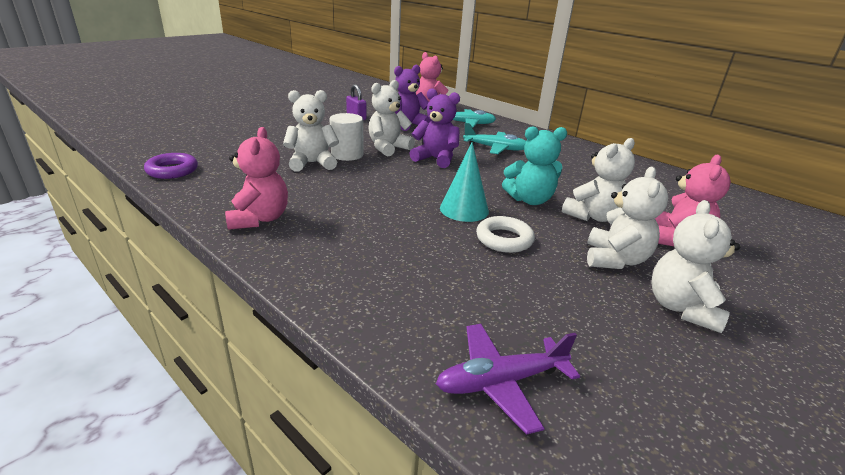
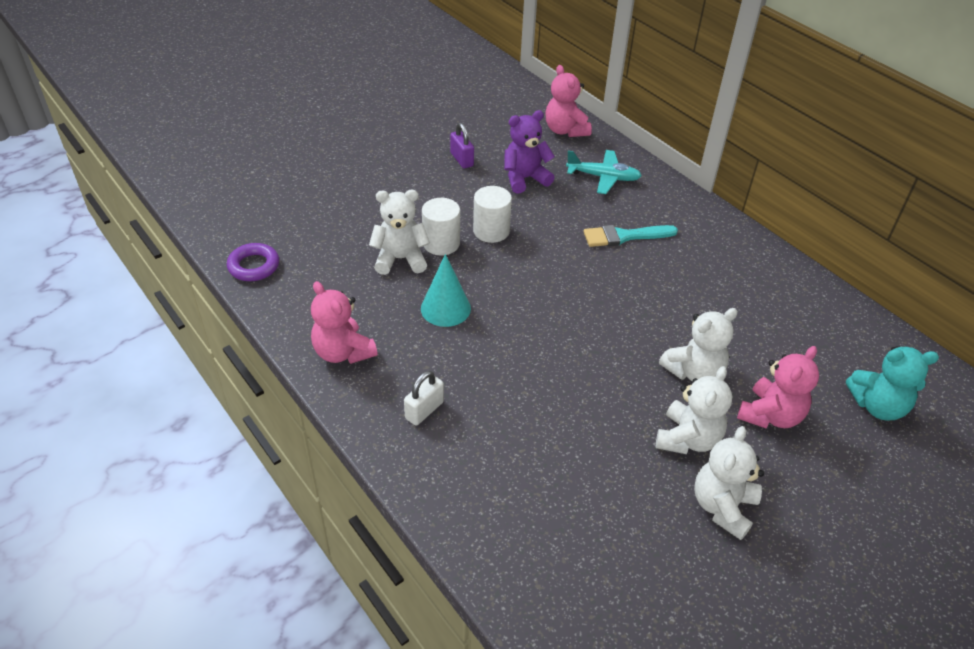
camera: 10 degrees right, 15 degrees up
(259, 219) = (343, 352): pink teddy bear -> pink teddy bear turned 135 degrees clockwise
(348, 255) = (424, 410): none -> white padlock
(388, 148) = (491, 231): white teddy bear -> white cylinder
(435, 159) = (544, 256): purple teddy bear -> none
(464, 209) = (553, 351): turquoise cone -> turquoise cone (445, 308)
(495, 148) = (624, 236): turquoise plane -> turquoise brush
(501, 382) = (527, 564): purple plane -> none
(504, 239) = (582, 400): white ring -> none
(529, 200) = (632, 339): turquoise teddy bear -> turquoise teddy bear (877, 406)

